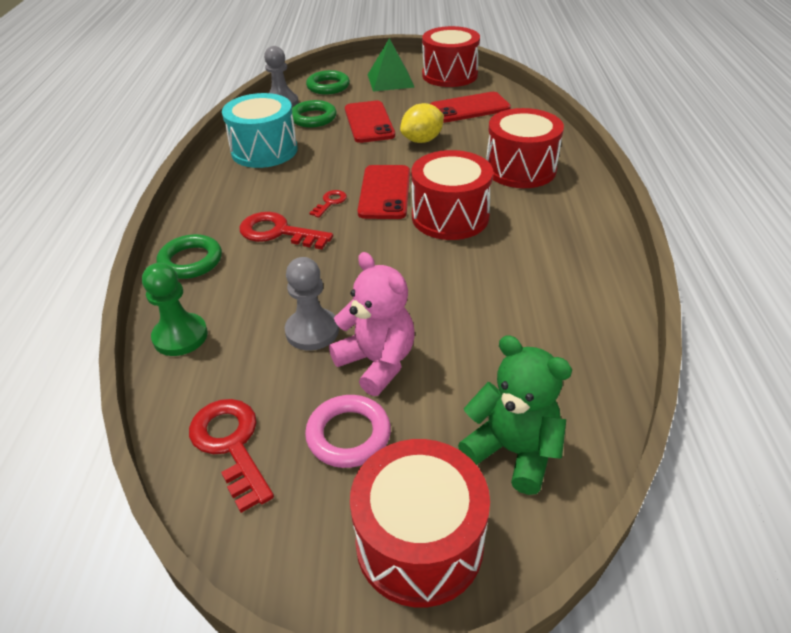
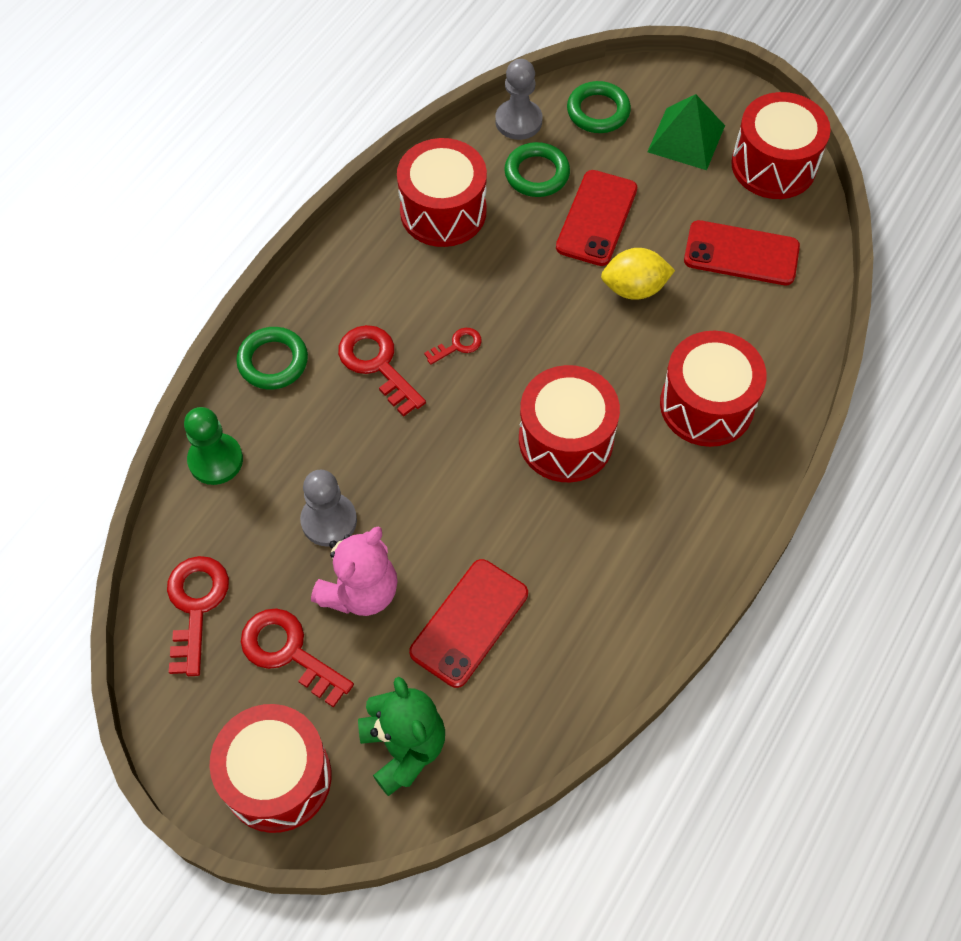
camera: 30 degrees right, 20 degrees up
(264, 150) = (443, 211): turquoise drum -> red drum
(348, 435) = (288, 652): pink ring -> red key
(377, 362) = (360, 591): pink teddy bear -> pink teddy bear turned 45 degrees clockwise
(384, 192) = (525, 360): red phone -> red phone (469, 623)

